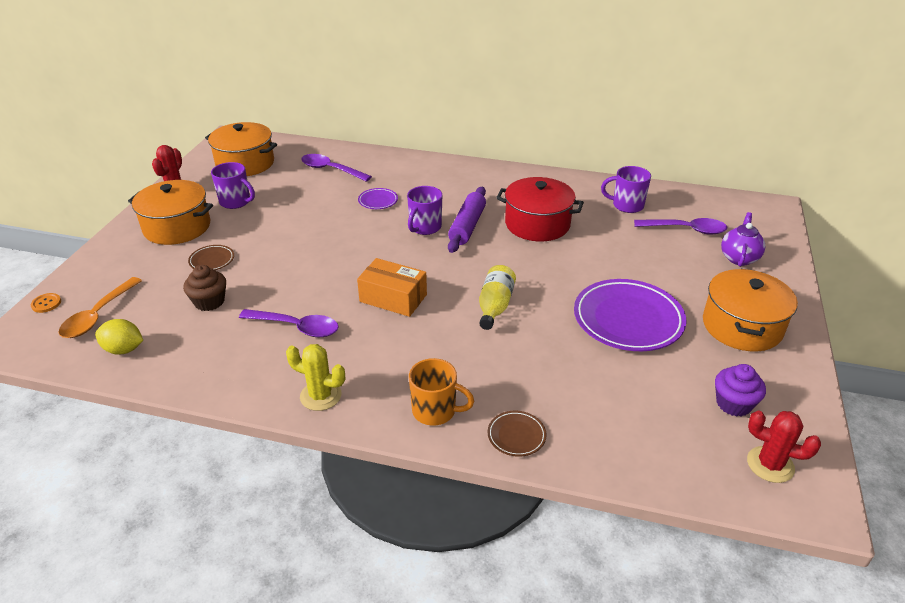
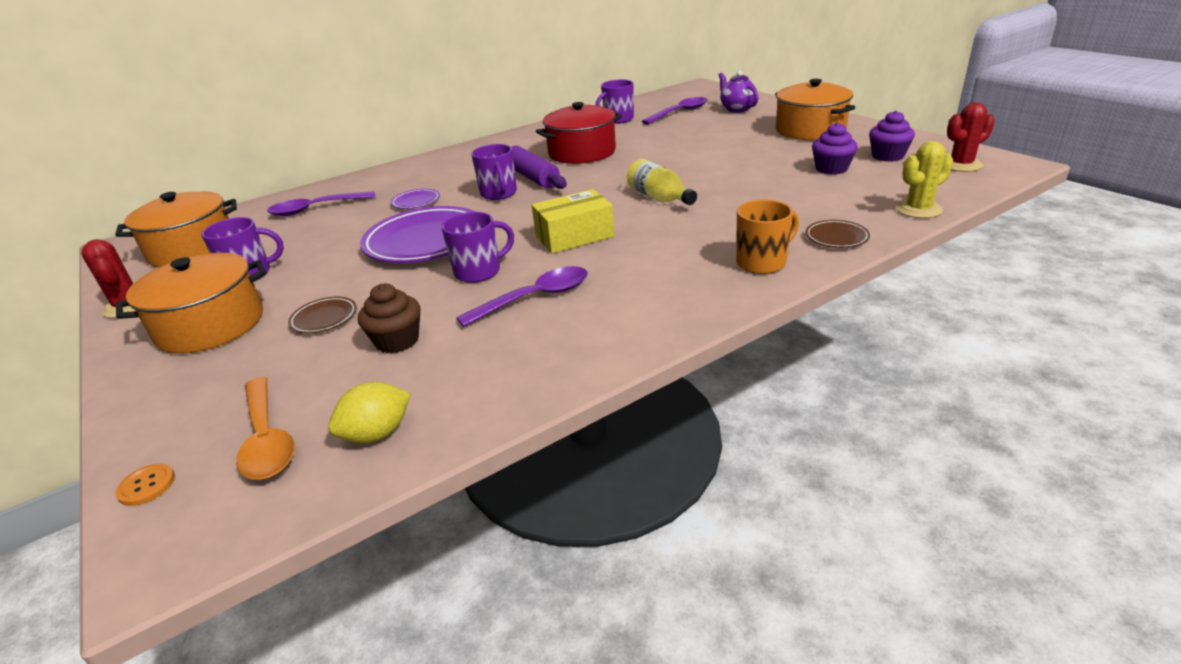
camera: 45 degrees left, 5 degrees down
(309, 285) = (479, 271): none -> purple mug
(320, 396) = (664, 314): yellow cactus -> yellow cactus (918, 209)
(393, 298) = (574, 236): orange box -> yellow box
(628, 319) = (751, 158): purple plate -> purple plate (425, 241)
(659, 378) = (831, 169): none -> purple cupcake

